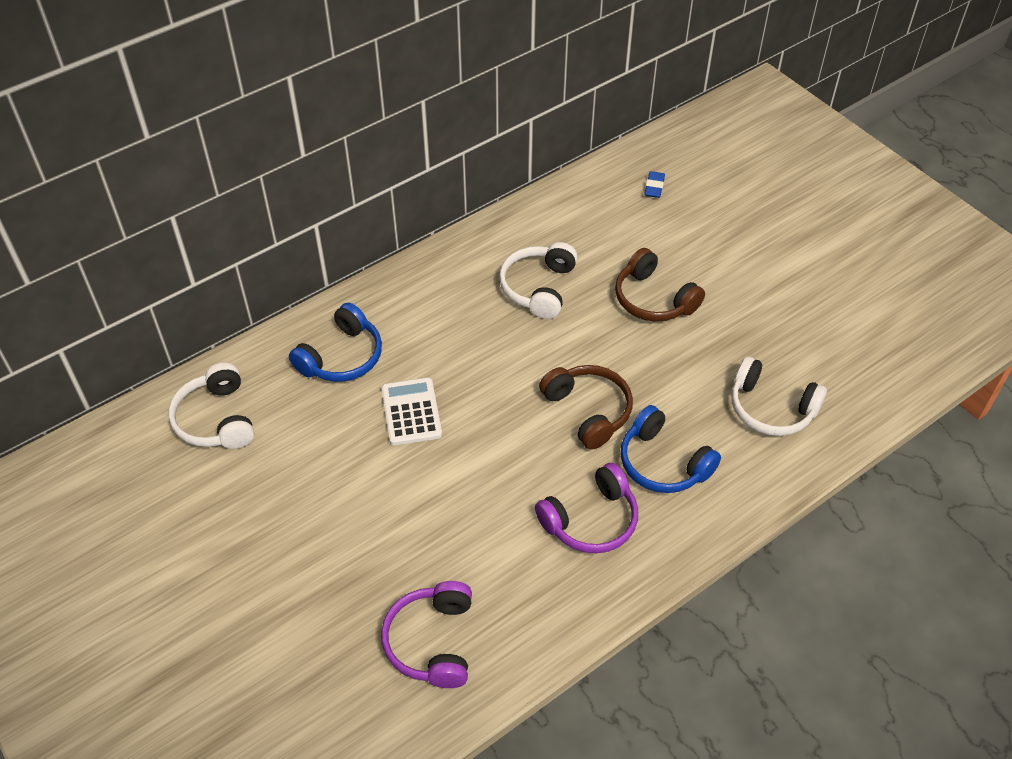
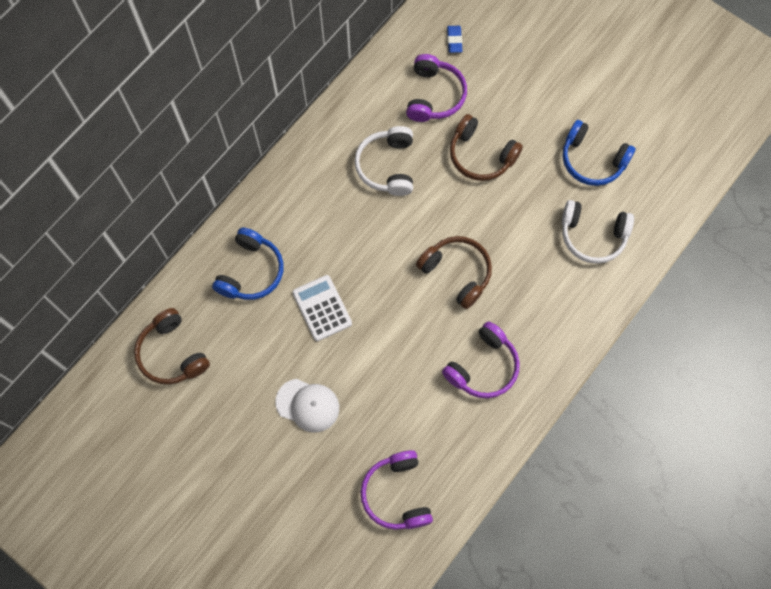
camera: 15 degrees left, 20 degrees up
(216, 419) = (172, 353): white headphones -> brown headphones
(355, 511) = (308, 405): none -> white cap
(615, 232) = (434, 95): none -> purple headphones
(663, 463) = (523, 304): blue headphones -> blue headphones (592, 160)

